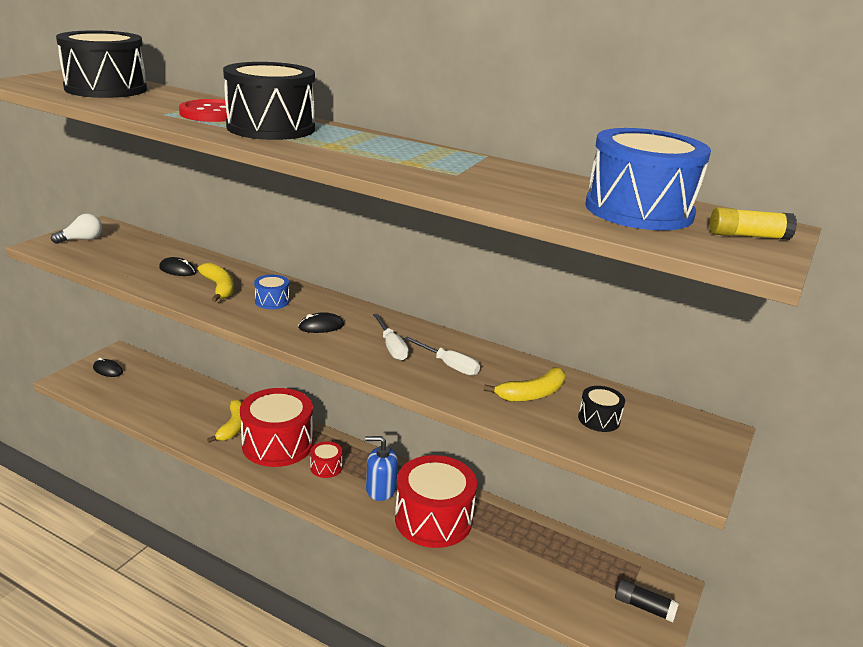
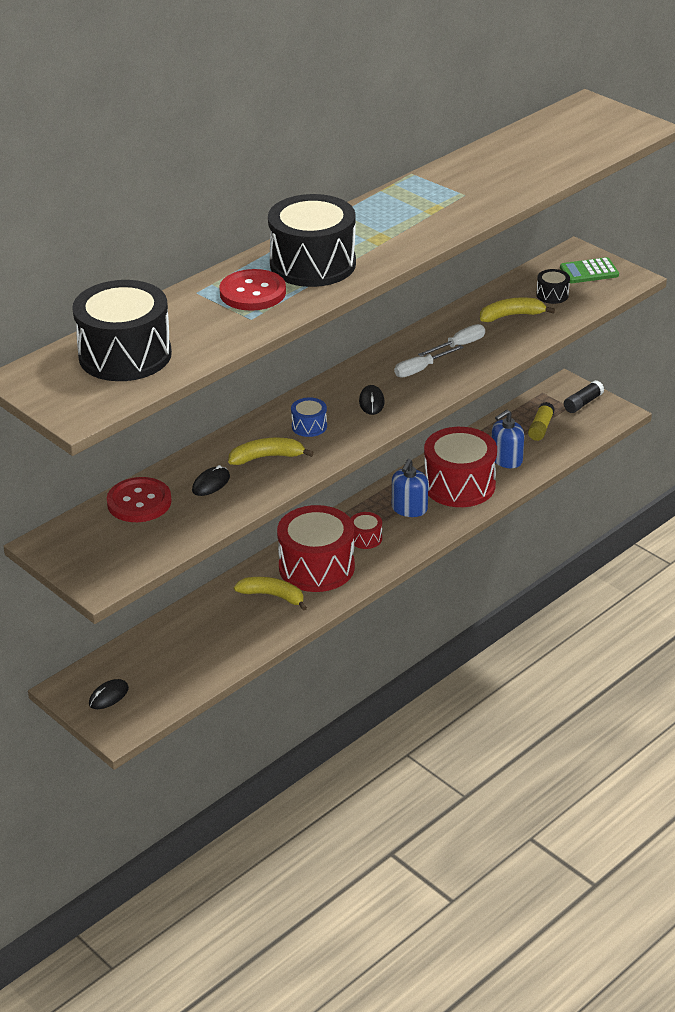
camera: 70 degrees left, 10 degrees up
(82, 239) = (91, 555): white light bulb -> none
(152, 248) = (139, 502): none -> red button
(391, 347) = (421, 369): white screwdriver -> white screwdriver turned 150 degrees clockwise
(494, 550) = (506, 459): none -> blue soap dispenser
(531, 394) = (512, 316): yellow banana -> yellow banana turned 90 degrees counterclockwise
(639, 210) = (552, 141): blue drum -> none
(678, 444) = (589, 272): none -> green calculator
(748, 236) = (602, 117): yellow glue stick -> yellow glue stick (540, 428)

